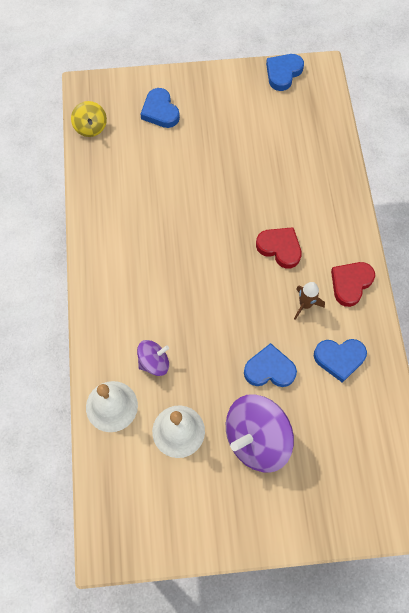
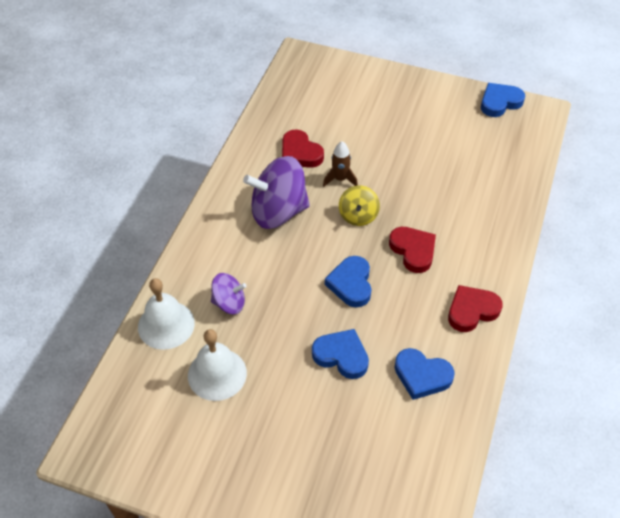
camera: 25 degrees right, 15 degrees down
(91, 127) = (285, 87): yellow spinning top -> yellow spinning top (358, 216)
(139, 191) = (300, 153): none -> red heart
(160, 111) = (358, 95): blue heart -> blue heart (351, 284)
(256, 439) = (291, 415): purple spinning top -> purple spinning top (278, 211)
(305, 305) = (412, 311): brown rocket -> brown rocket (340, 179)

